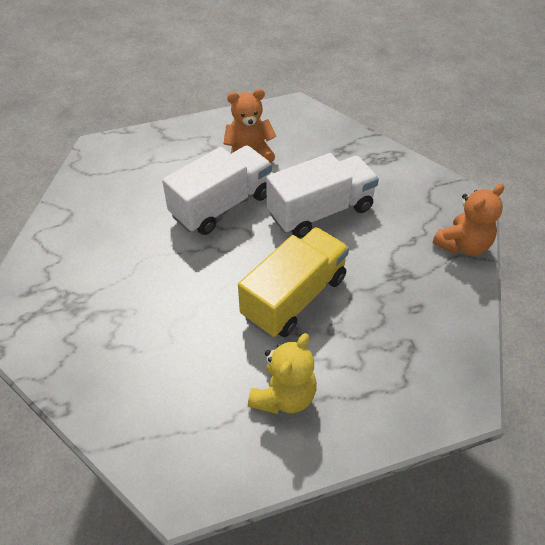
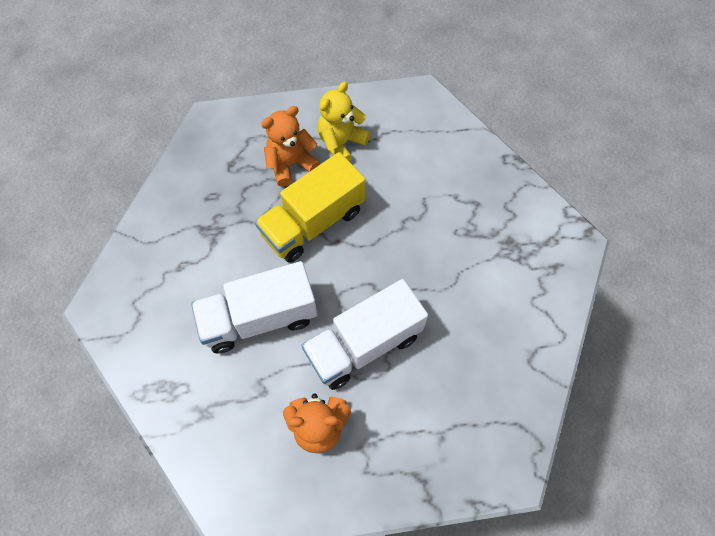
camera: 170 degrees left, 15 degrees up
(463, 245) = (136, 252): orange teddy bear -> orange teddy bear (291, 164)

